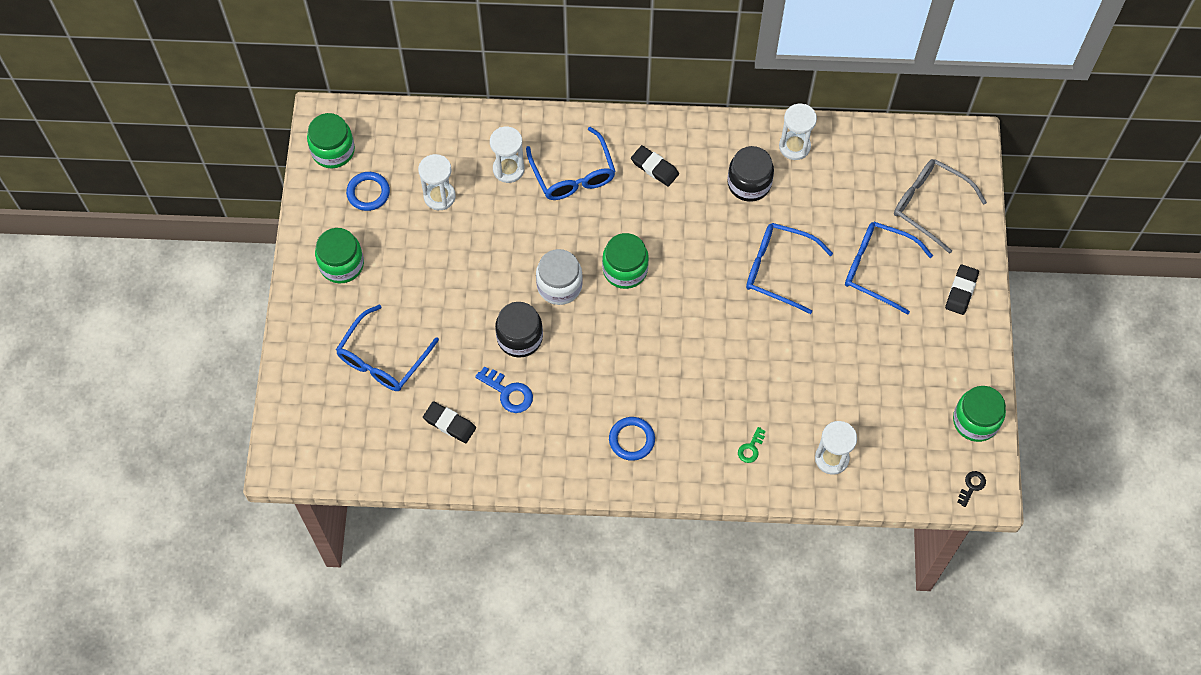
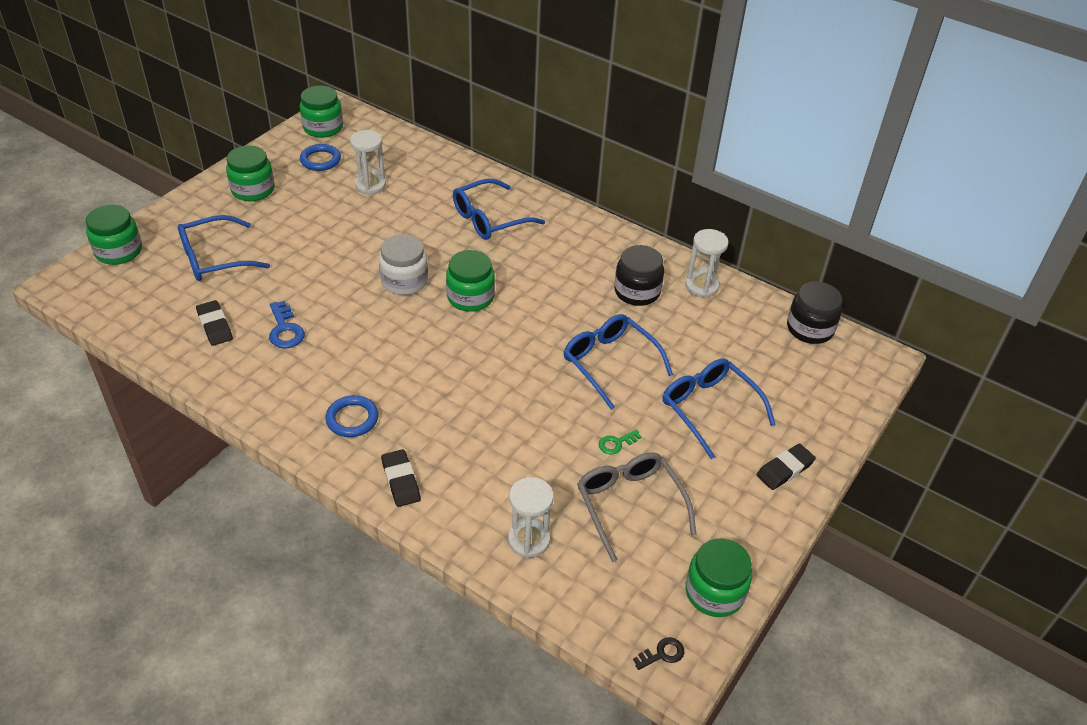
camera: 30 degrees right, 20 degrees down
(294, 401) = (119, 251): none -> green jar
(508, 169) = (441, 193): white hourglass -> none
(520, 337) = (335, 298): black jar -> black jar (810, 329)
(573, 174) = (489, 219): blue glasses -> blue glasses turned 45 degrees clockwise
(654, 168) = (562, 245): black eraser -> black eraser (400, 481)
(751, 448) = (456, 486): green key -> green key (616, 443)
(930, 205) = (803, 386): grey glasses -> grey glasses (630, 505)

